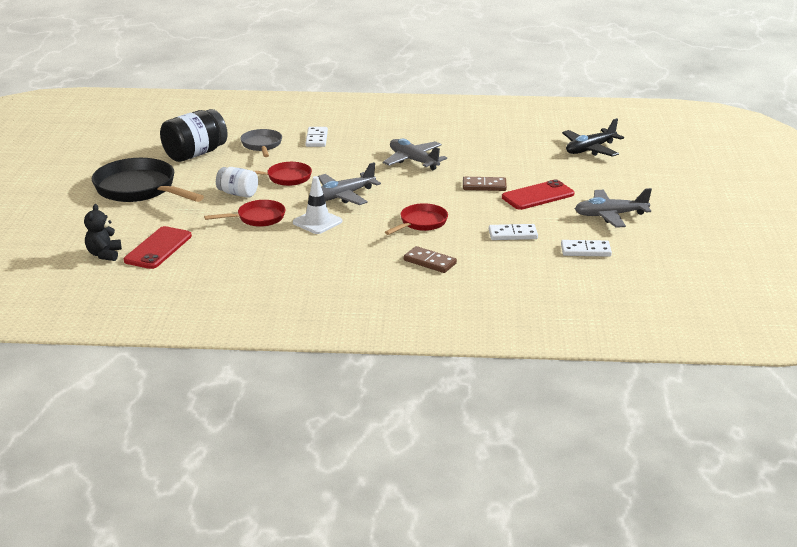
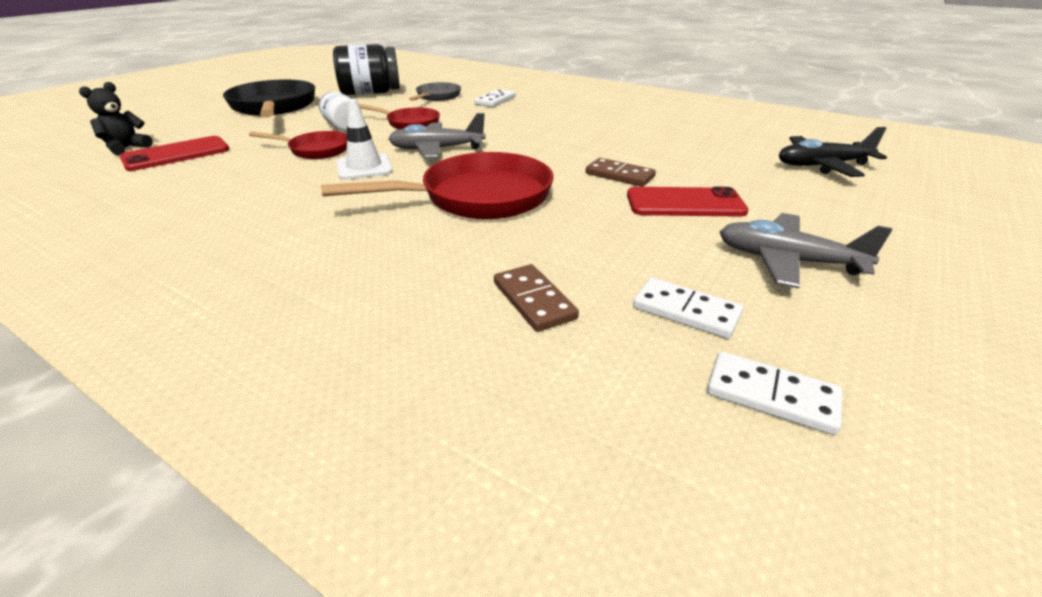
camera: 30 degrees right, 5 degrees up
(413, 161) = (566, 134): grey plane -> none
(421, 223) = (477, 197): red pan -> red pan, size x1.80
(429, 262) = (409, 251): brown domino -> brown domino (533, 300)
(513, 234) = (584, 246): white domino -> white domino (771, 396)

